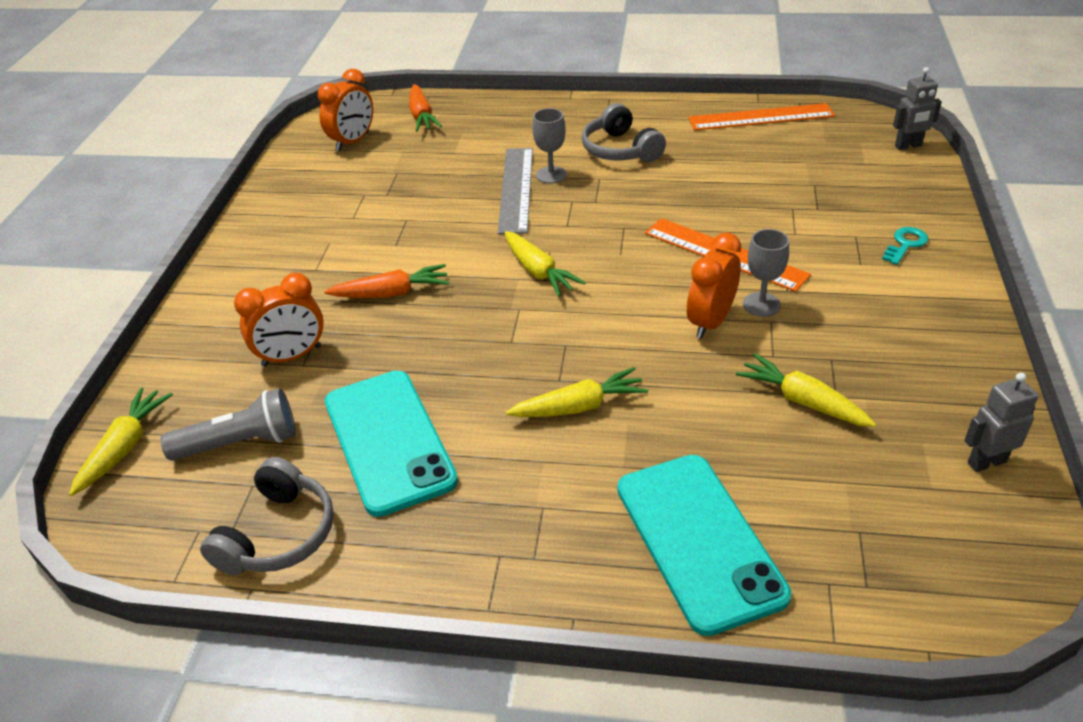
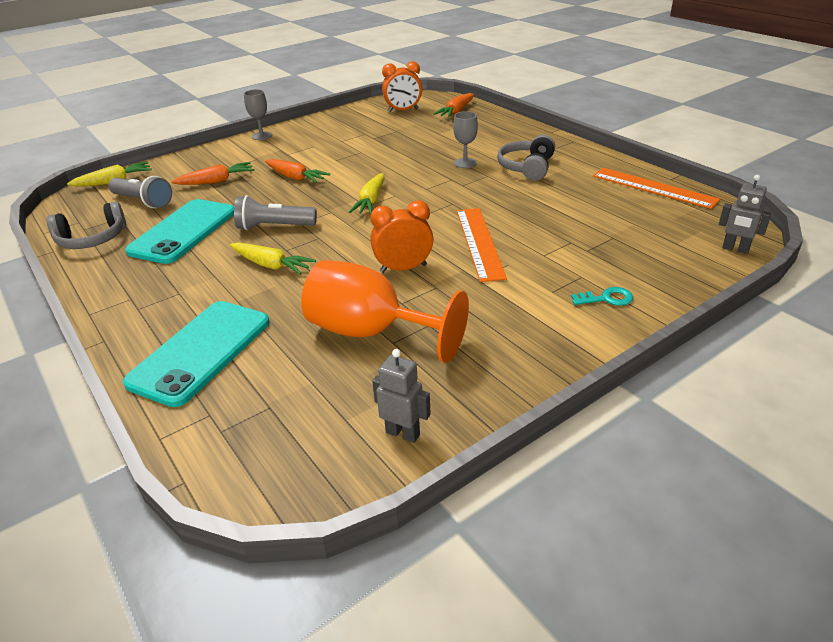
camera: 45 degrees right, 5 degrees down
(292, 356) = (216, 181): orange clock -> orange carrot
(491, 364) = (274, 227): none -> grey flashlight
(515, 189) = (434, 161): grey ruler -> none
(761, 304) = (447, 276): grey goblet -> grey goblet (262, 136)
(803, 401) = (371, 332): yellow carrot -> orange goblet

